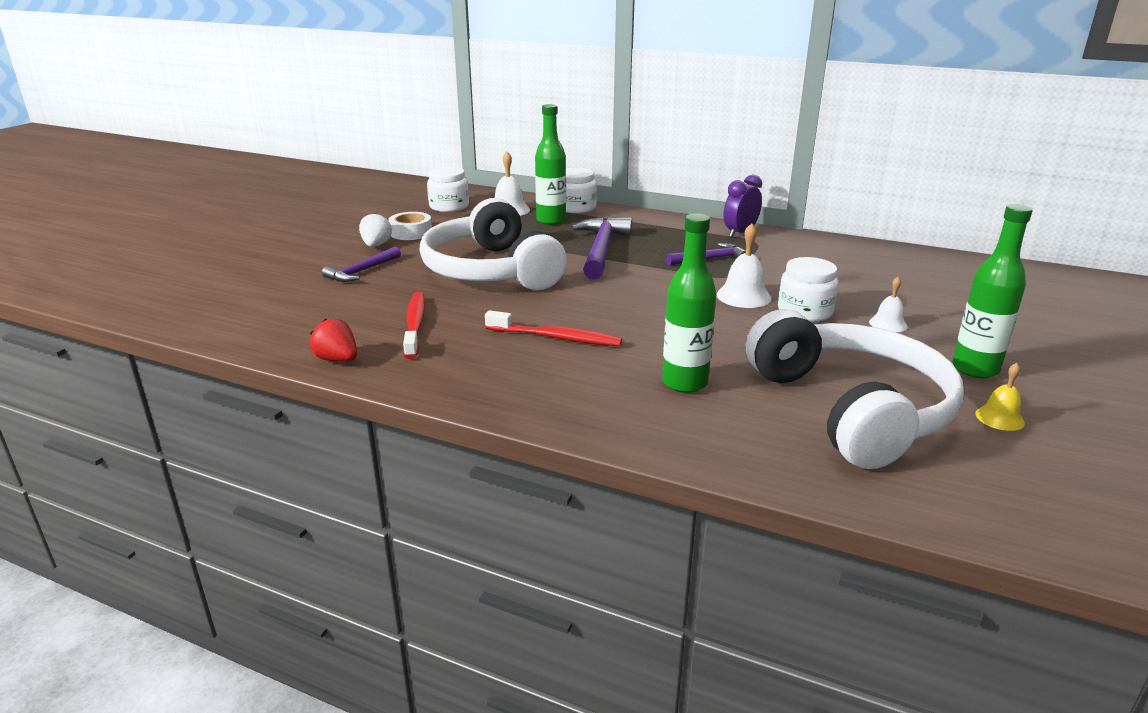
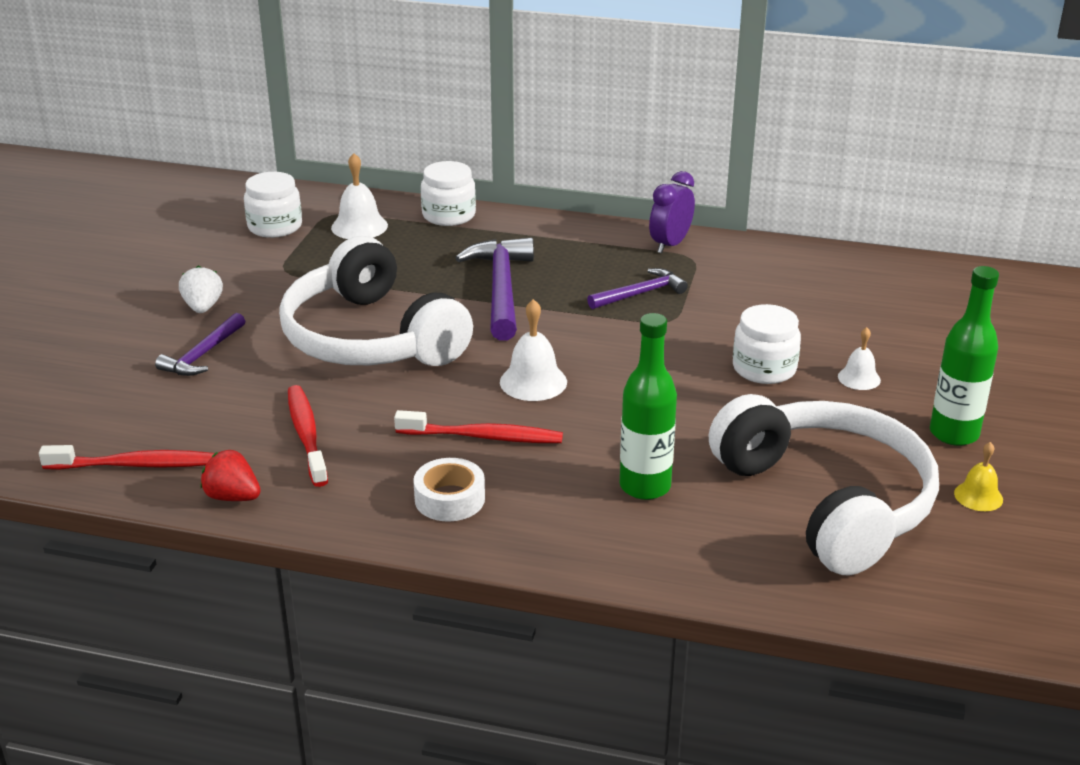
camera: 10 degrees left, 5 degrees up
(275, 333) = (135, 465): none -> red toothbrush
(411, 232) = (241, 280): white tape -> white tape (449, 499)
(551, 220) = (422, 242): green bottle -> none
(743, 296) = (690, 351): white bell -> white bell (533, 382)

